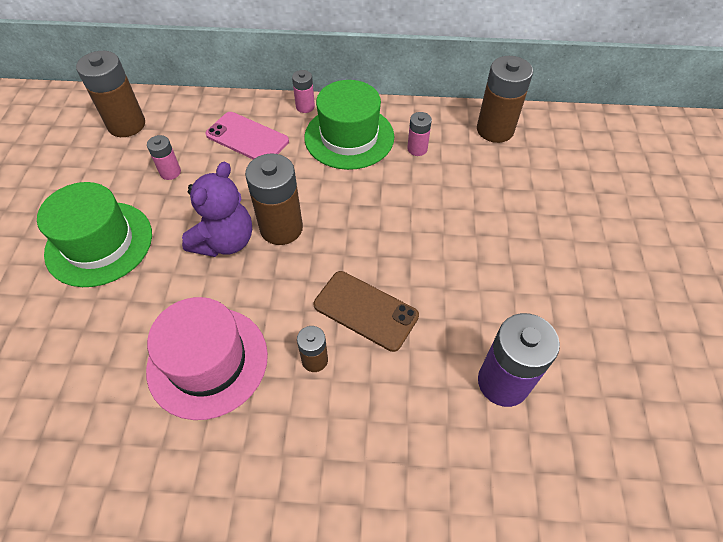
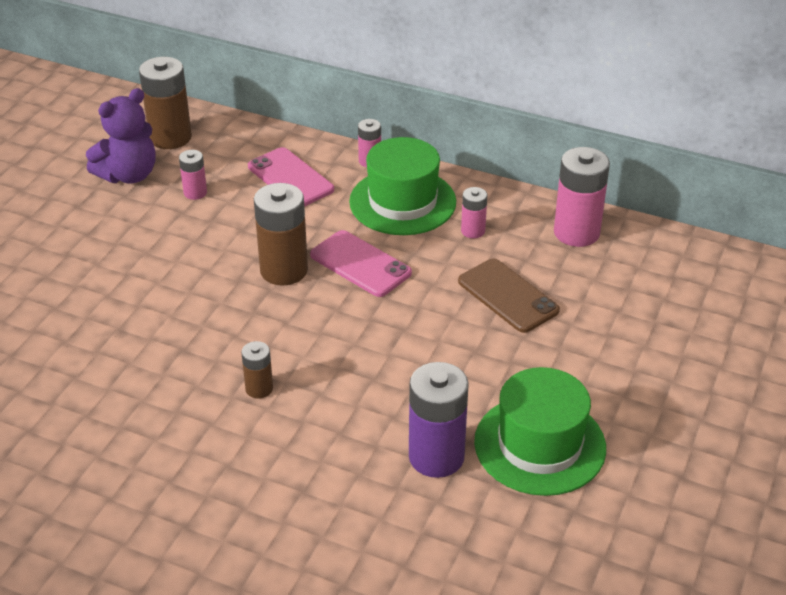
camera: 20 degrees right, 15 degrees down
(99, 243) = (99, 240): green hat -> green hat (540, 445)
(207, 361) = (158, 362): pink hat -> none
(225, 241) = (221, 268): purple teddy bear -> purple teddy bear (128, 175)
(343, 204) = (360, 264): none -> pink phone
(365, 310) = (331, 362): brown phone -> brown phone (508, 296)
(495, 130) = (576, 232): brown battery -> pink battery

